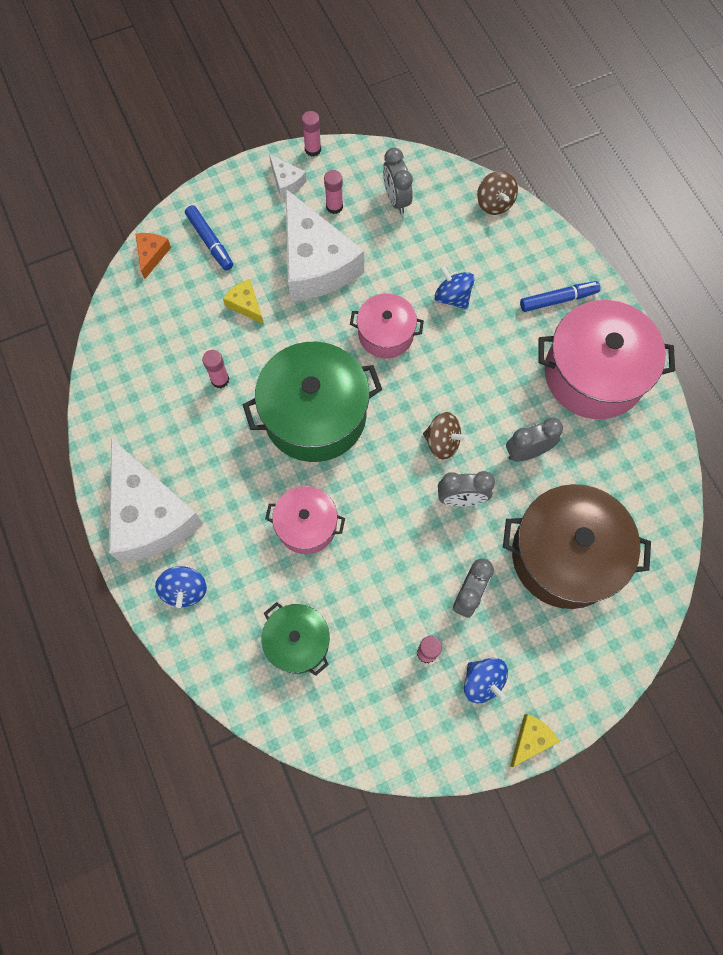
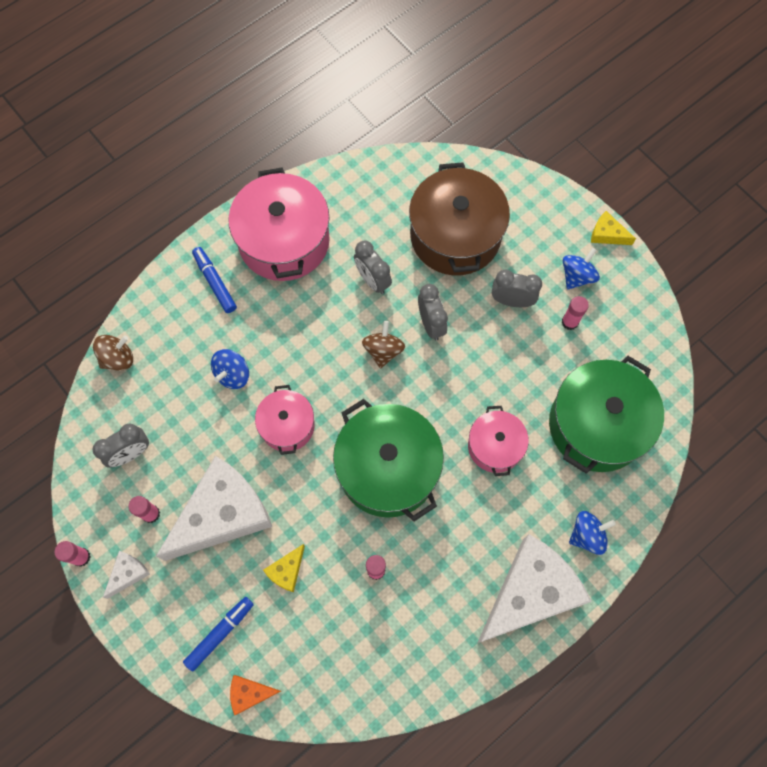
camera: 105 degrees left, 0 degrees up
(297, 642) = (597, 425): green pot -> green pot, size x1.79

